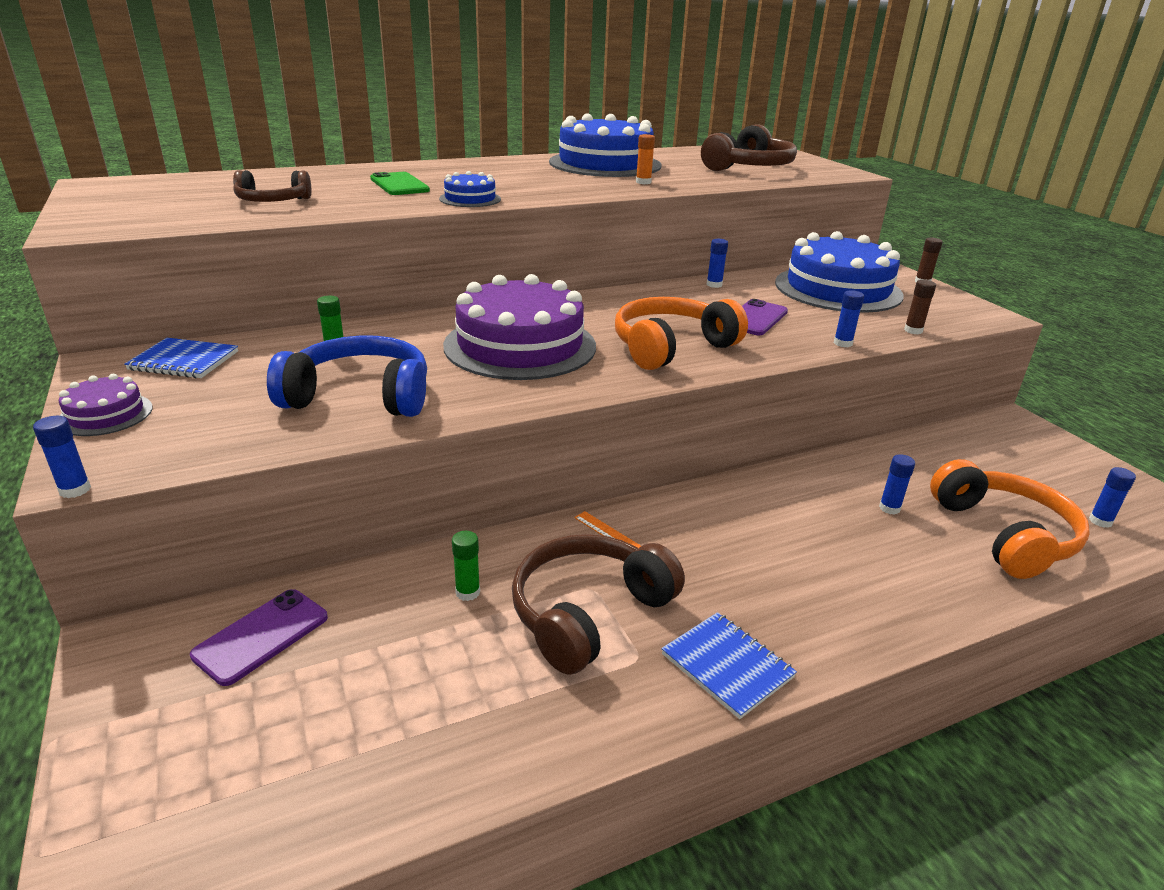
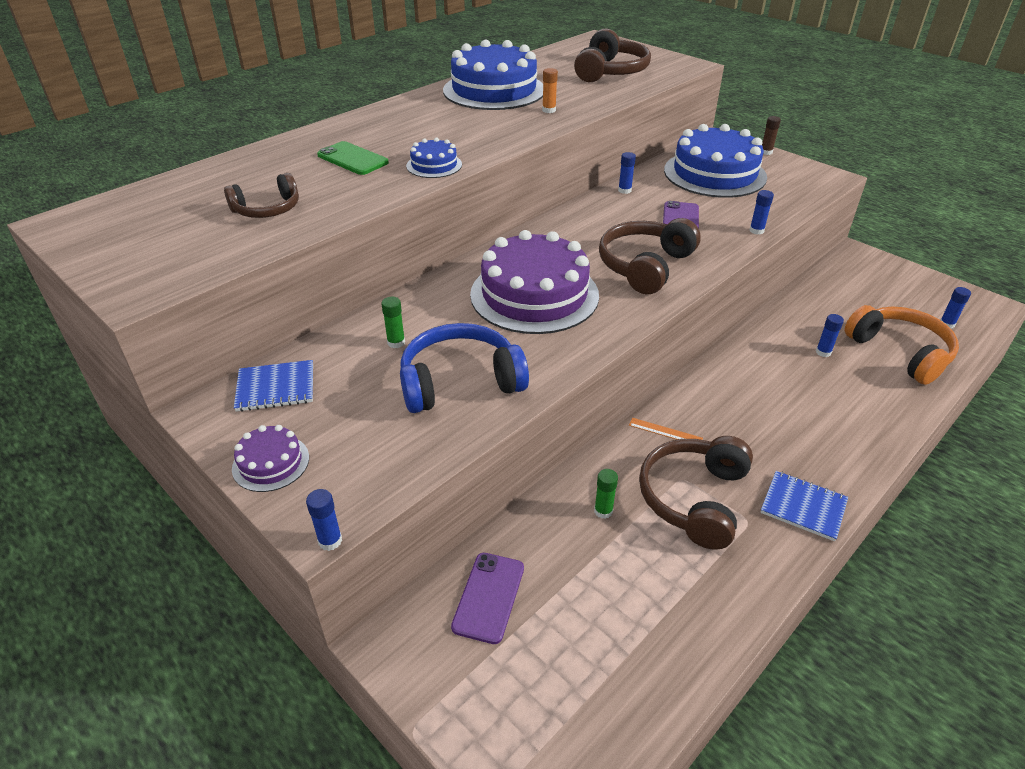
camera: 20 degrees left, 10 degrees up
(671, 347) = (645, 266): orange headphones -> brown headphones
(913, 330) = (792, 205): brown glue stick -> none

